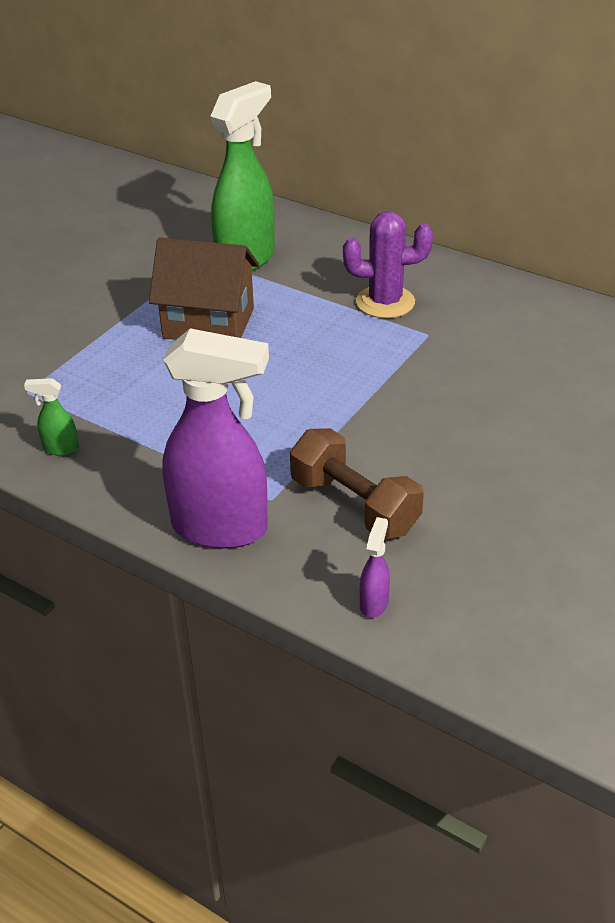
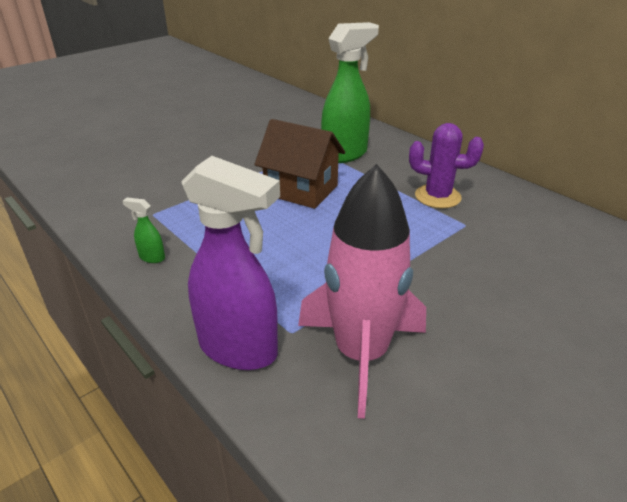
camera: 15 degrees right, 5 degrees down
(354, 505) = (361, 354): brown dumbbell -> pink rocket
(374, 603) = (347, 460): purple spray bottle -> none

